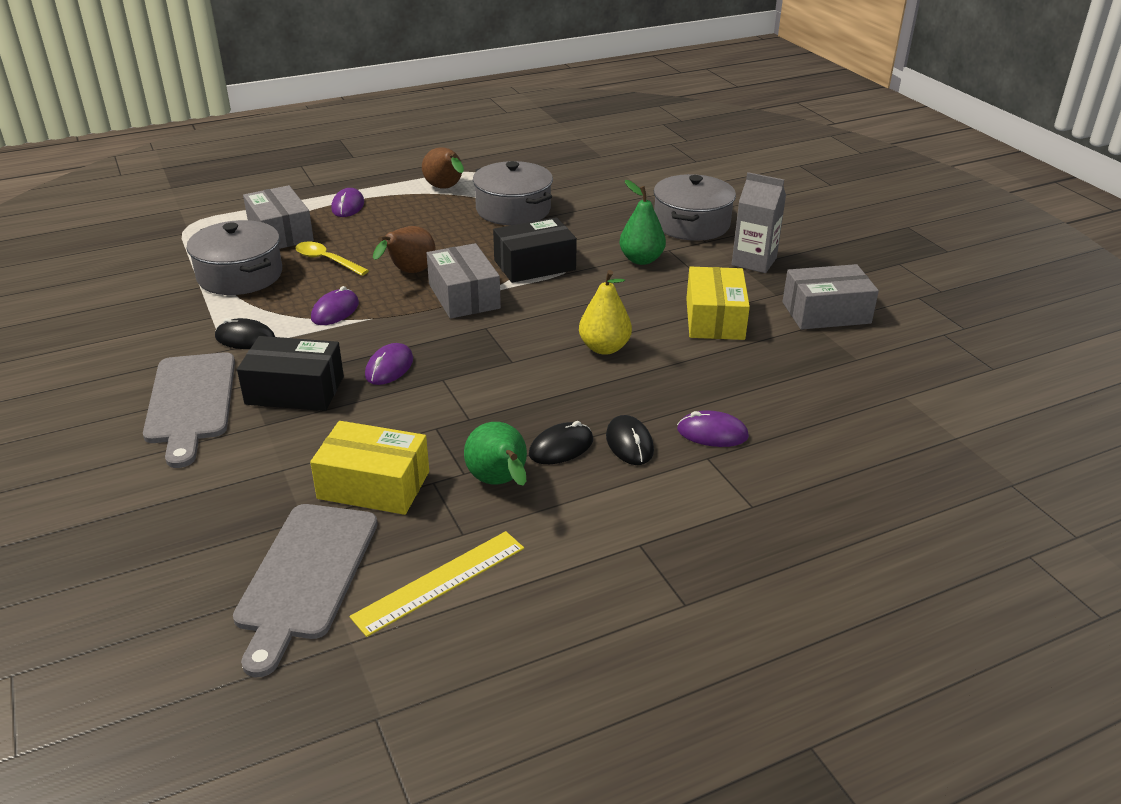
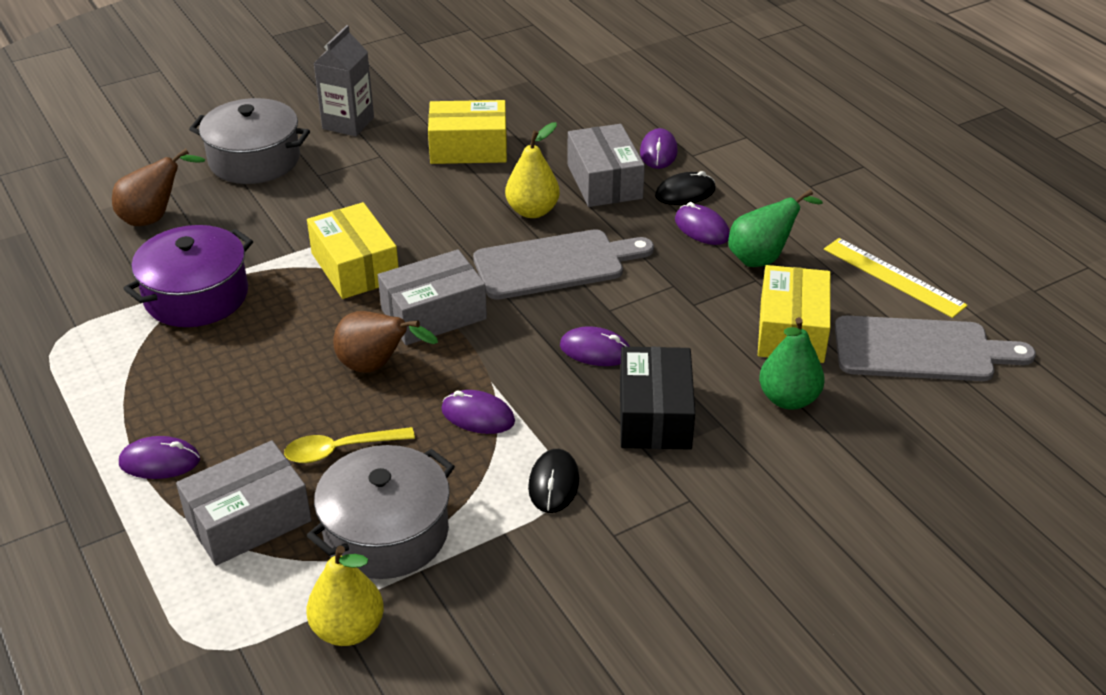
camera: 95 degrees left, 5 degrees up
(169, 263) = (348, 629): none -> yellow pear
(190, 402) = (698, 496): grey cutting board -> grey cutting board (555, 264)
(327, 260) = (341, 450): yellow spoon -> yellow spoon turned 45 degrees clockwise
(446, 189) = (113, 366): brown pear -> brown pear (154, 217)
(513, 210) = (196, 296): grey pot -> purple pot
(534, 265) = (355, 267): black box -> yellow box
(561, 447) = (702, 228): black mouse -> purple mouse
(641, 259) = (342, 192): green pear -> green pear (788, 399)
(826, 312) = (451, 89): grey box -> grey box (604, 181)

